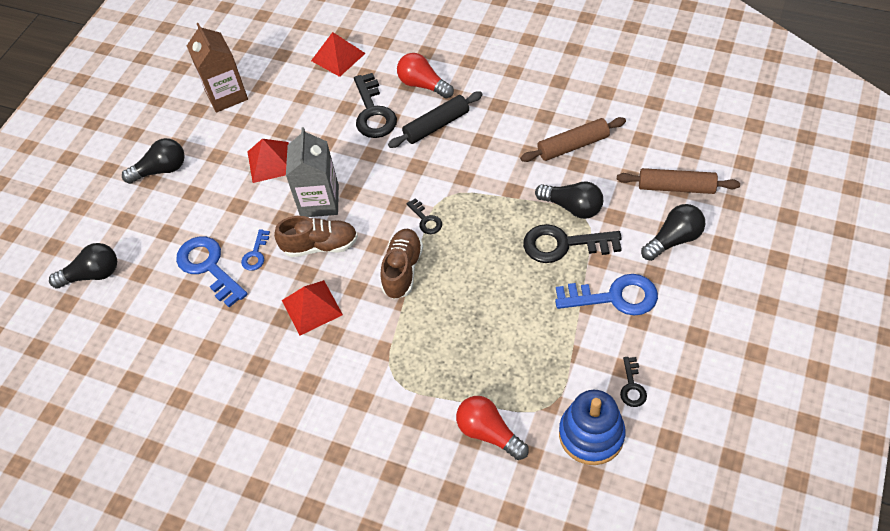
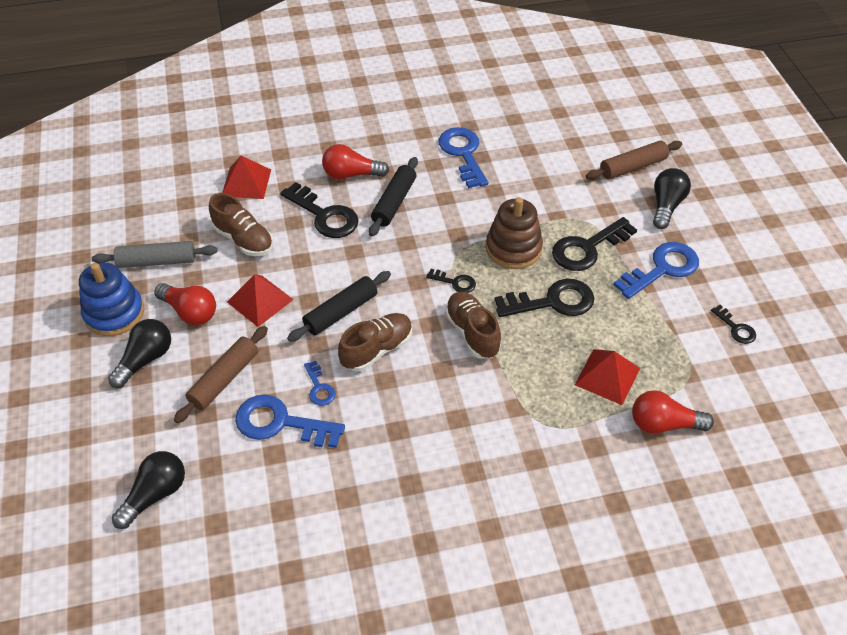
camera: 40 degrees left, 5 degrees down
(217, 147) = (190, 312): none -> red light bulb
(226, 95) = (157, 261): brown carton -> grey rolling pin
(298, 105) = (243, 239): none -> brown shoe
(312, 307) = (417, 406): red pyramid -> red pyramid (607, 376)
(319, 201) = (341, 312): grey carton -> black rolling pin
(490, 277) = (552, 302): none -> black key
(499, 213) = (513, 248): none -> brown stacking toy
(531, 106) = (463, 154): none -> blue key
(572, 207) = (568, 217): black light bulb -> none
(573, 146) = (525, 170): brown rolling pin -> brown rolling pin (224, 379)
(591, 435) = (740, 380): blue stacking toy -> blue stacking toy (114, 313)

